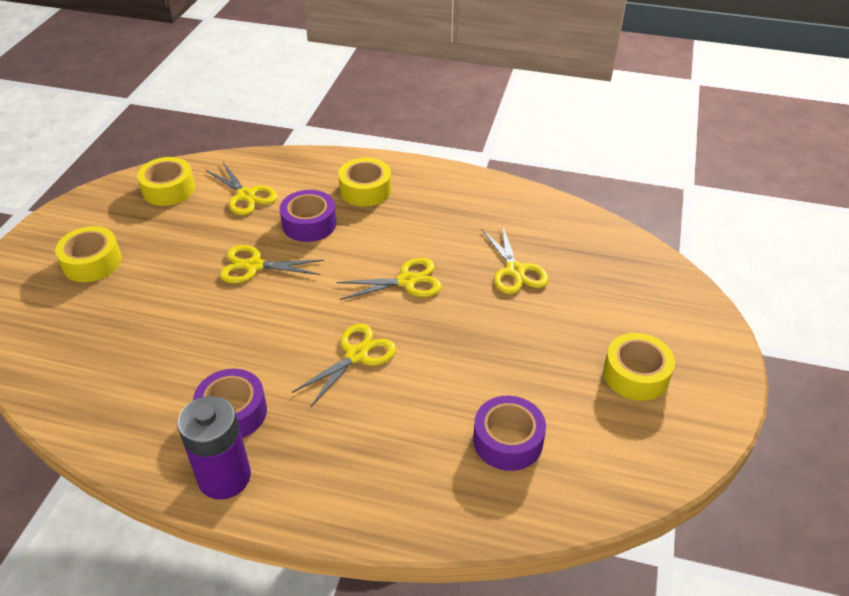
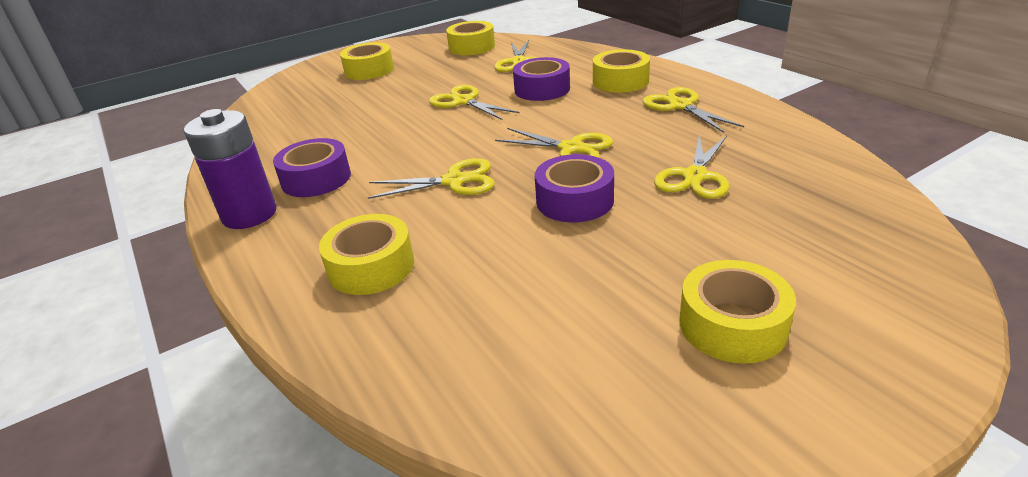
camera: 45 degrees right, 10 degrees down
(393, 460) = (371, 267): none -> yellow tape
(439, 203) = (680, 106): none -> yellow scissors
(508, 441) = (491, 308): purple tape -> purple tape (574, 200)

